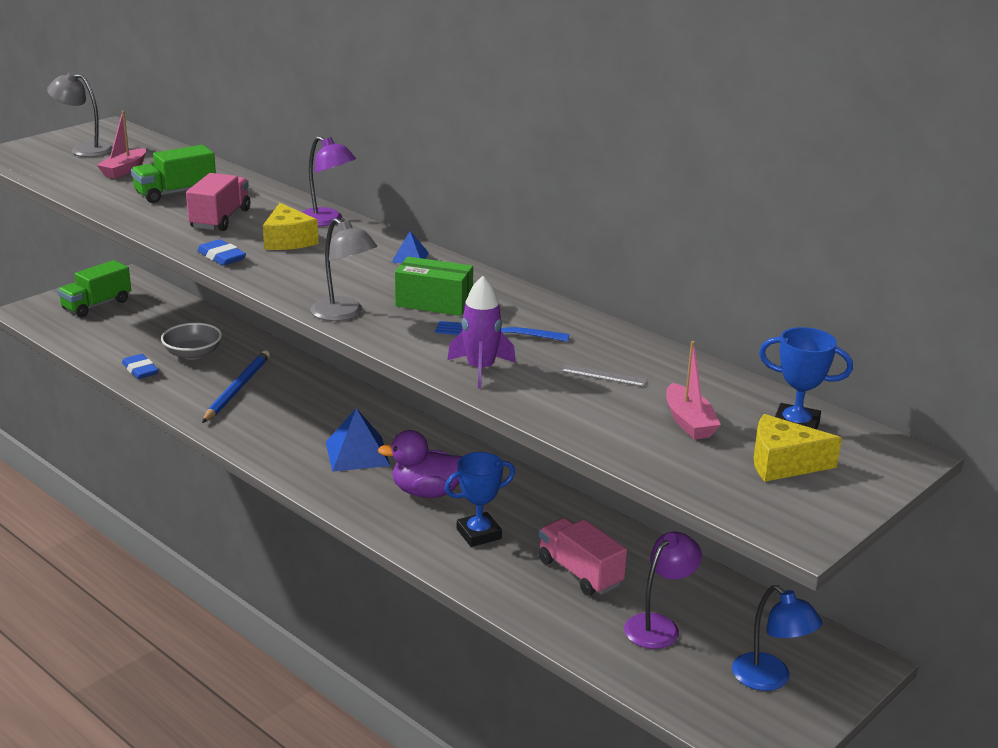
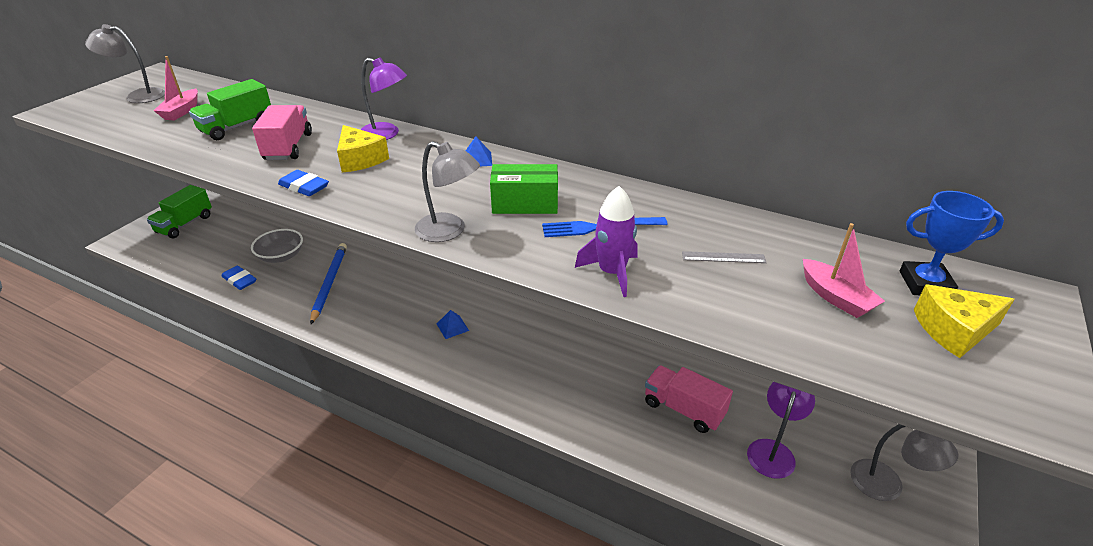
camera: 15 degrees left, 10 degrees up
(357, 453) = (452, 327): blue pyramid -> blue pyramid, size x0.53
(427, 492) = (525, 354): purple duck -> none
(479, 534) = (585, 388): blue trophy -> none
(770, 679) = (887, 486): blue lamp -> grey lamp

